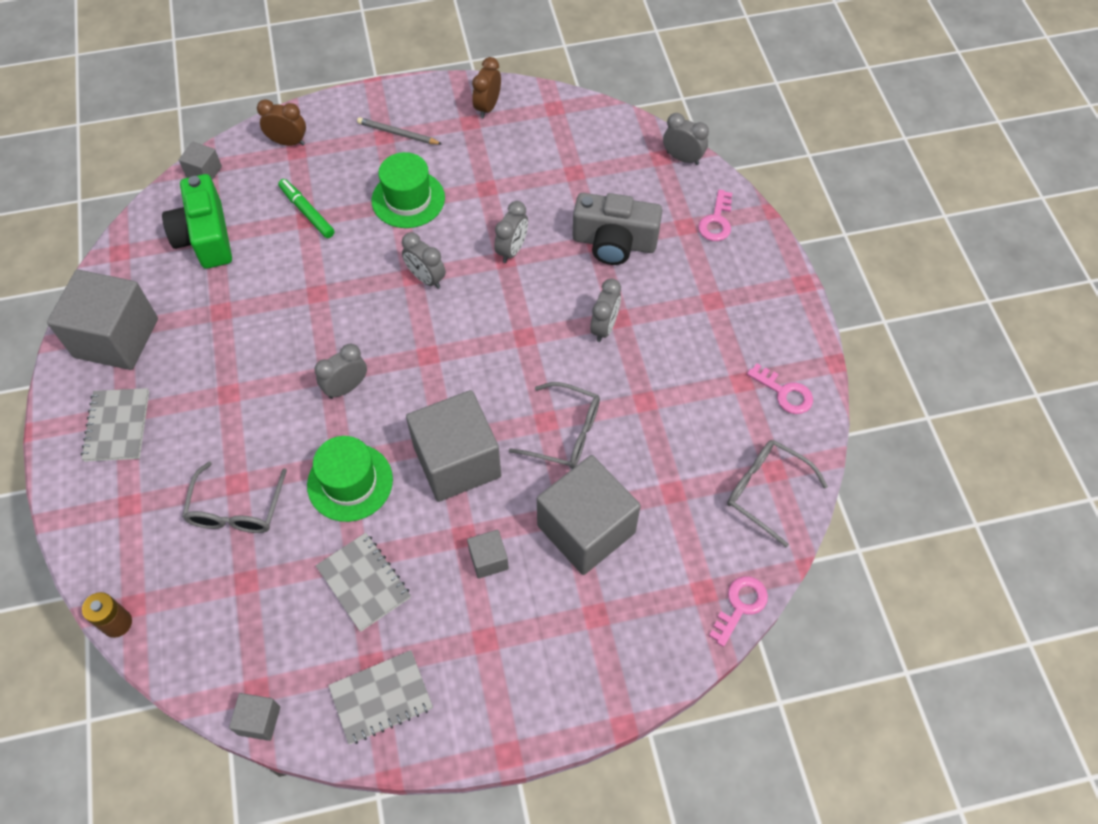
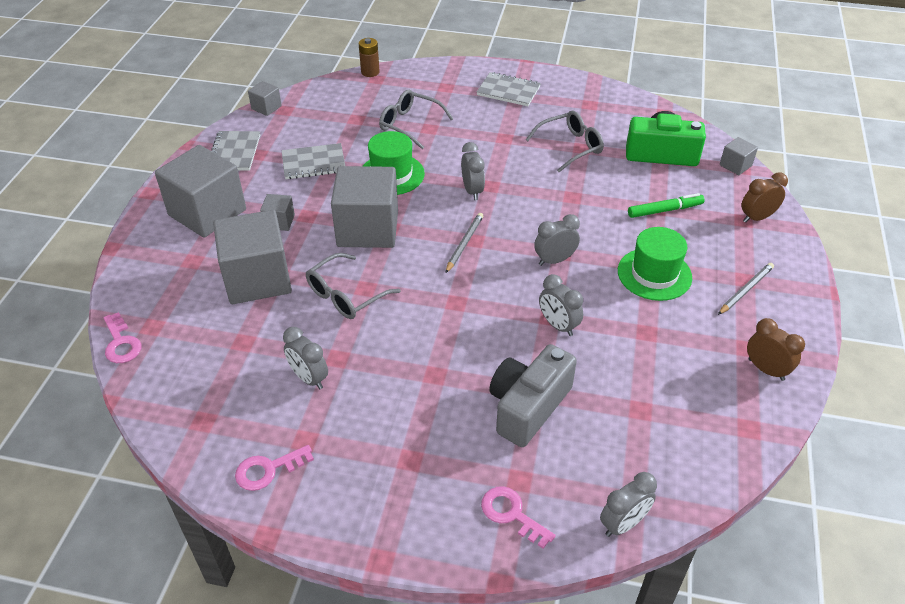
camera: 115 degrees right, 15 degrees down
(116, 338) = (583, 101): grey cube -> grey cube (207, 212)
(288, 142) = (757, 218): brown clock -> brown clock turned 150 degrees counterclockwise
(438, 361) = (464, 244): none -> grey pencil
(604, 327) = (432, 359): grey clock -> grey clock (309, 378)
(765, 491) = (191, 405): grey glasses -> grey glasses (570, 146)

